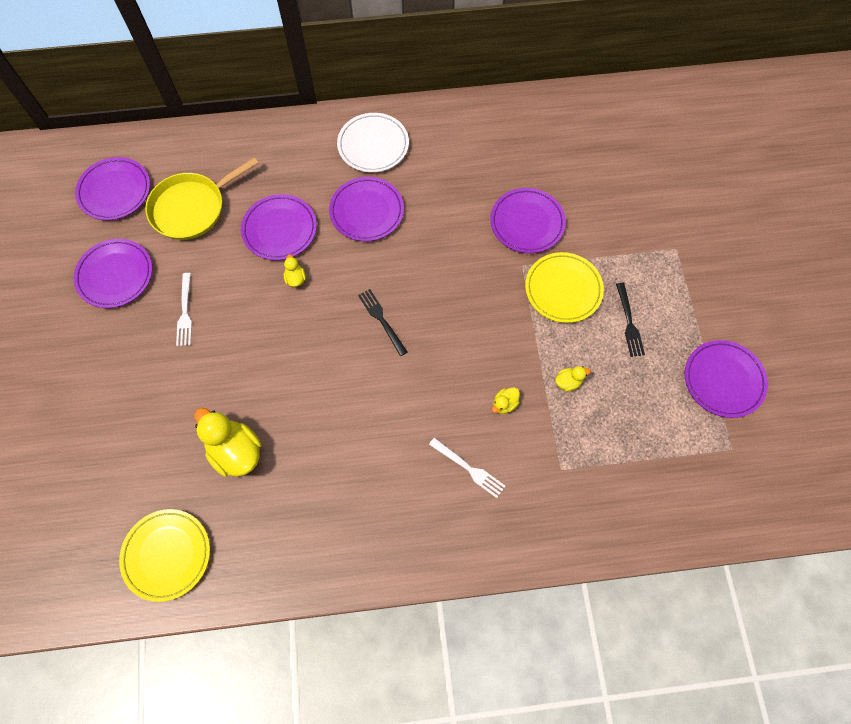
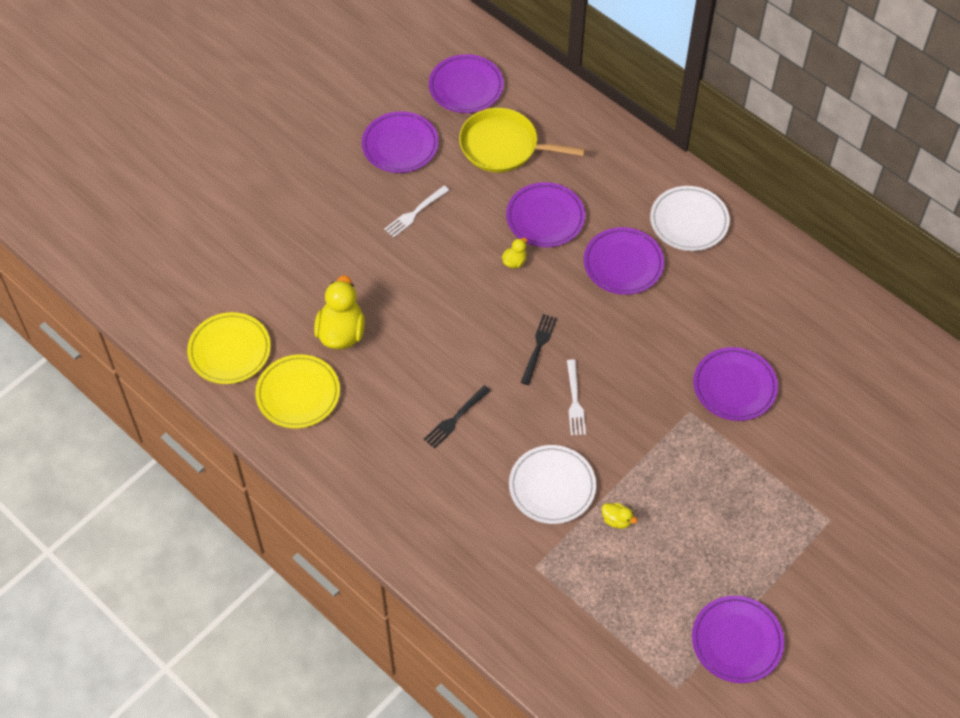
camera: 50 degrees right, 10 degrees down
(469, 469) = (474, 500): white fork -> white fork (575, 401)
(504, 404) = (552, 486): yellow duck -> white plate
(563, 289) = (698, 458): yellow plate -> yellow plate (298, 394)
(629, 323) = (718, 530): black fork -> black fork (455, 419)

